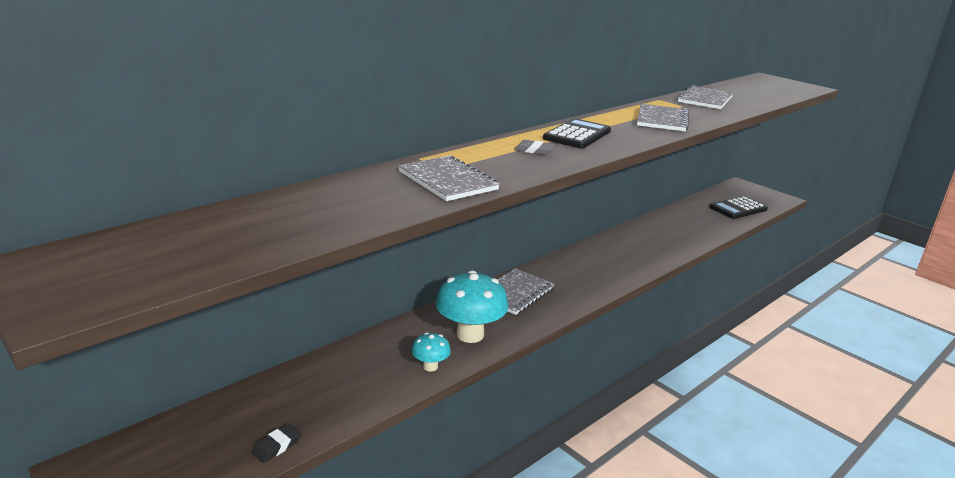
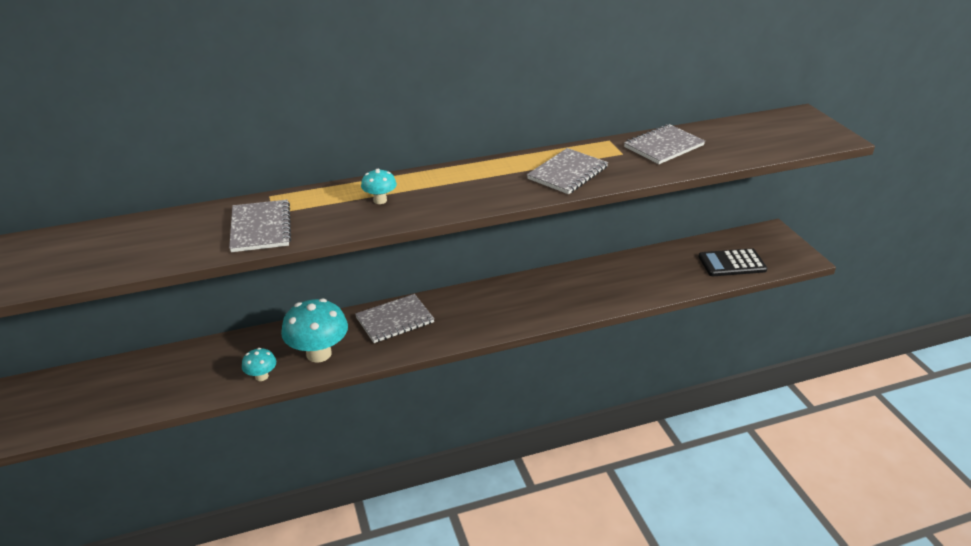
camera: 25 degrees right, 10 degrees up
(277, 446) = (103, 415): black eraser -> none
(533, 150) = (380, 200): grey eraser -> turquoise mushroom
(577, 135) = (448, 184): black calculator -> none

